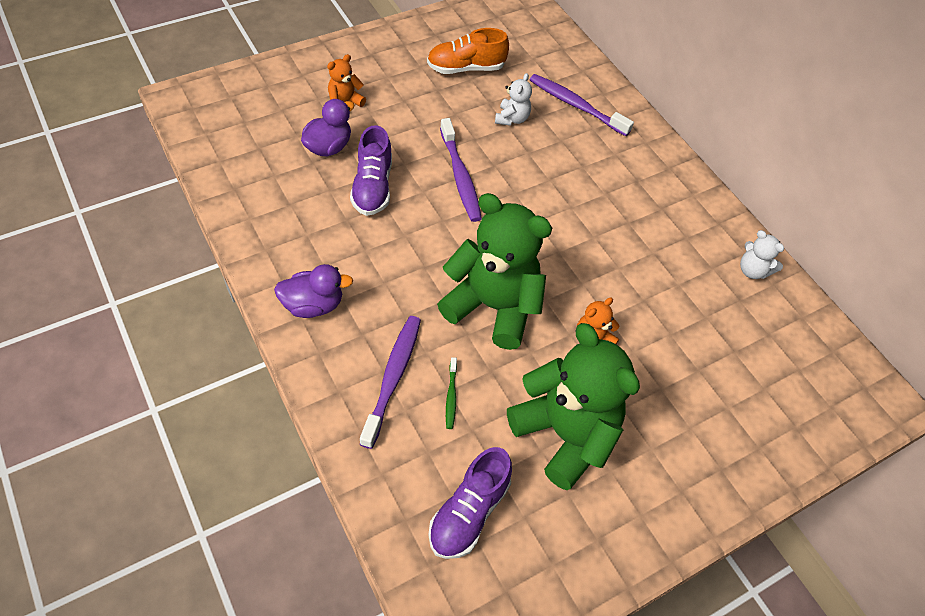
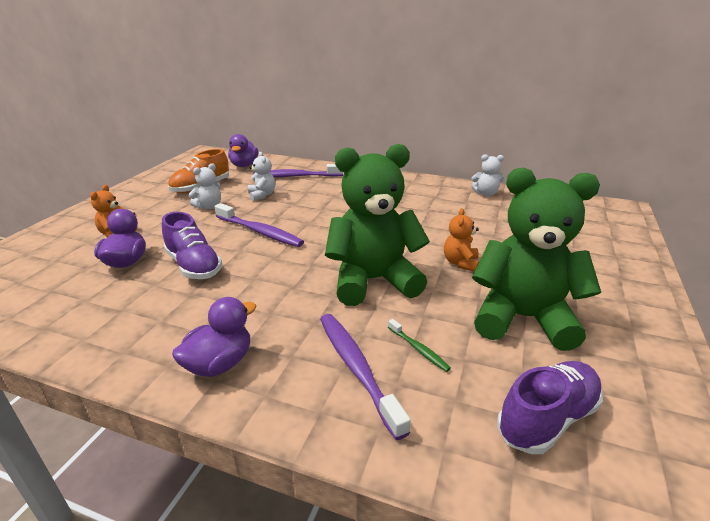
camera: 35 degrees left, 25 degrees down
(448, 107) = (209, 206): none -> white teddy bear
(469, 512) = (547, 419): purple shoe -> purple shoe turned 120 degrees counterclockwise
(541, 50) = (244, 165): none -> purple duck

